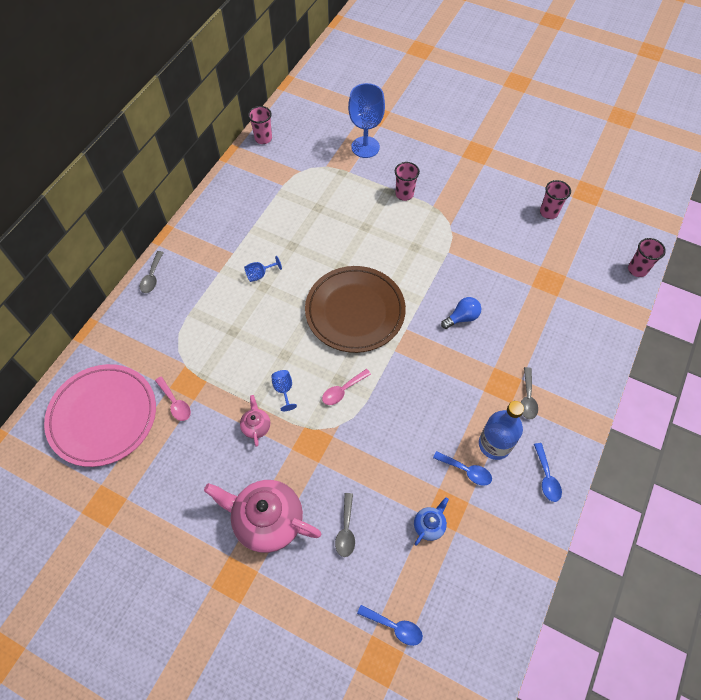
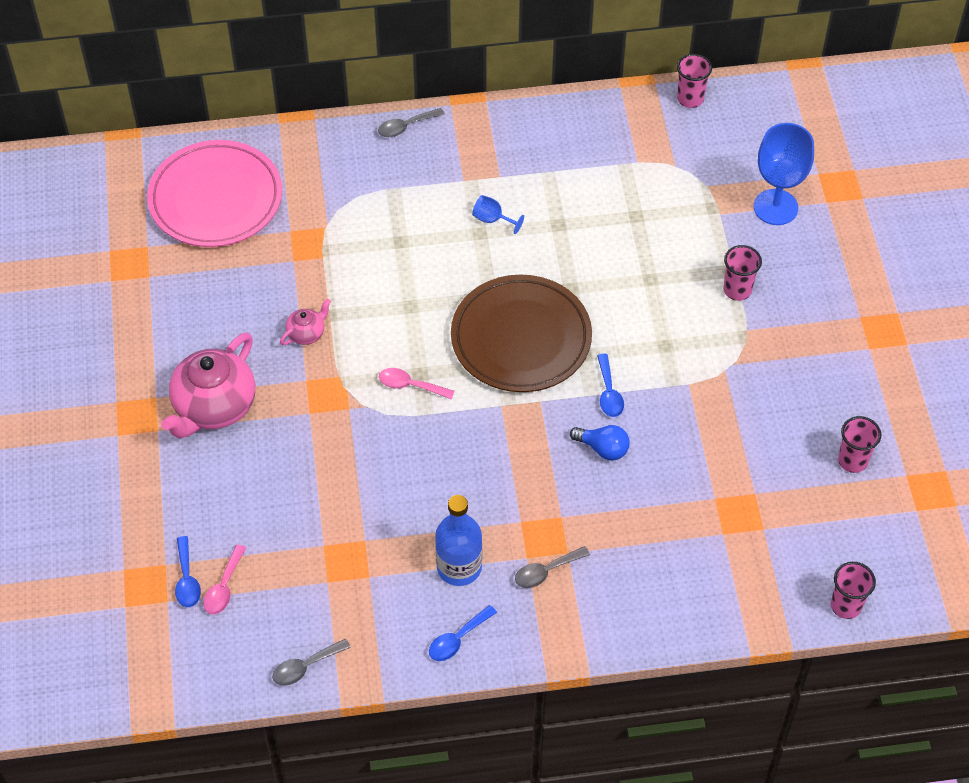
camera: 55 degrees right, 5 degrees down
(175, 403) = (277, 247): pink spoon -> pink spoon (224, 587)
(267, 520) = (214, 406): pink teapot -> pink teapot turned 135 degrees counterclockwise
(284, 390) = (367, 331): blue goblet -> none
(346, 530) = (254, 481): grey spoon -> grey spoon (305, 667)
(429, 525) = (315, 553): blue teapot -> none
(466, 471) = (405, 556): blue spoon -> blue spoon (609, 393)

